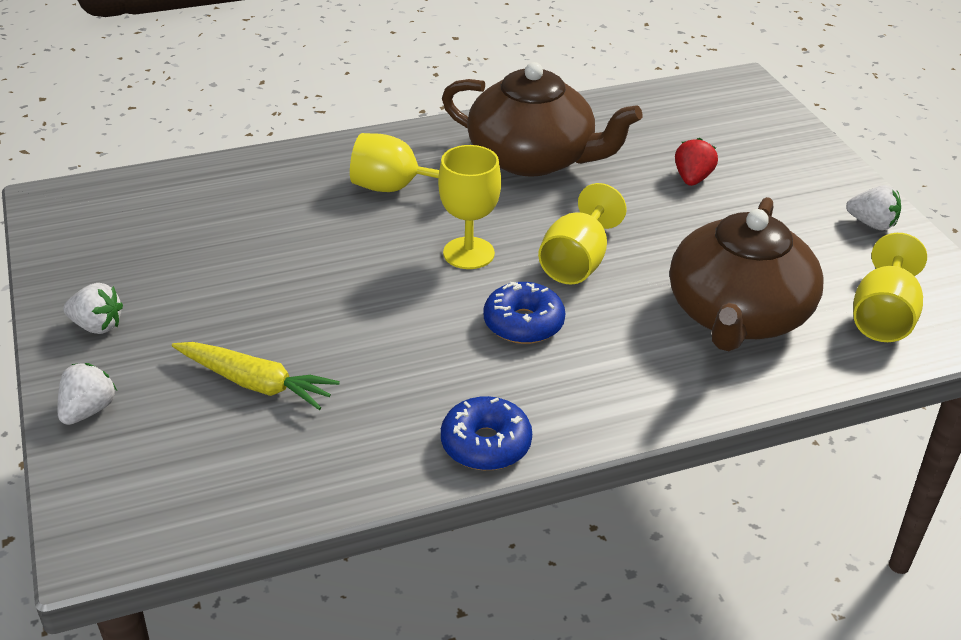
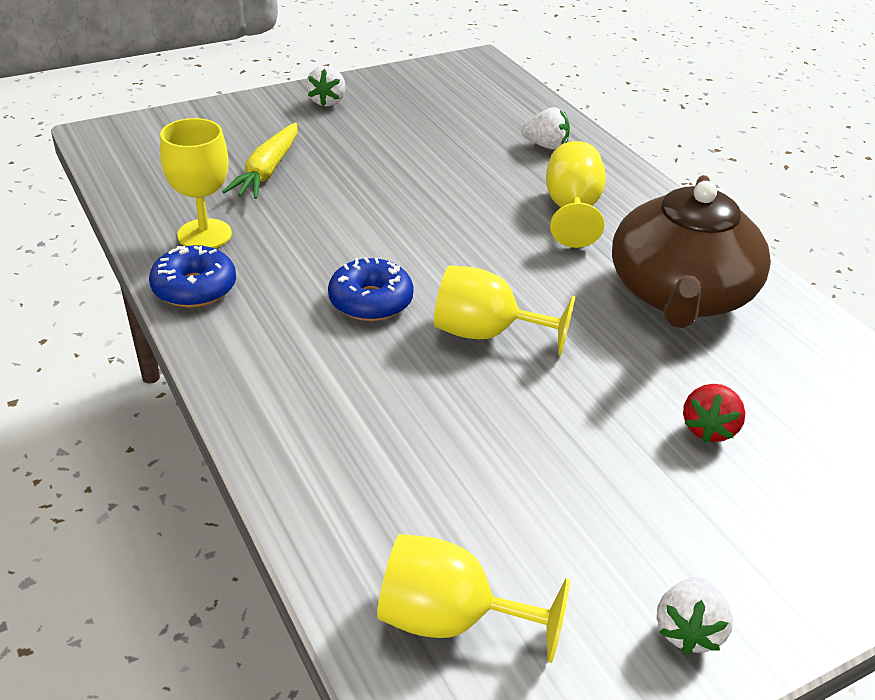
camera: 80 degrees right, 0 degrees up
(88, 410) = (233, 112): white strawberry -> white strawberry (546, 146)
(468, 253) = (477, 261): yellow goblet -> yellow goblet (204, 234)
(692, 179) = (709, 429): red strawberry -> red strawberry turned 105 degrees clockwise
(737, 315) = (421, 464): brown teapot -> none

